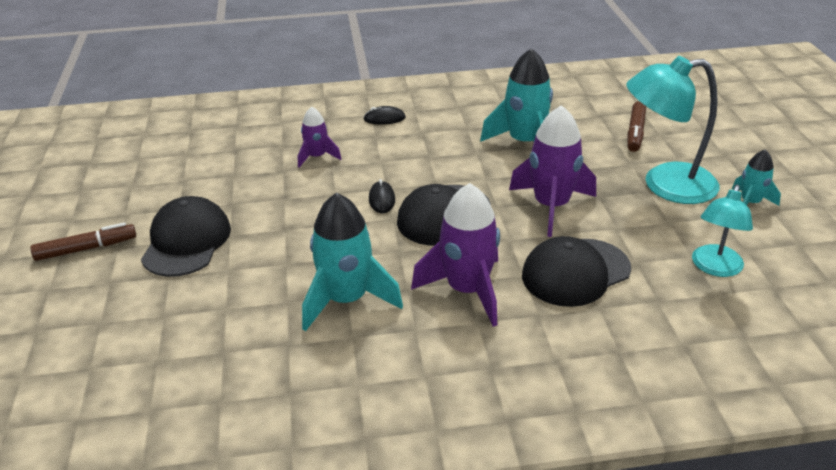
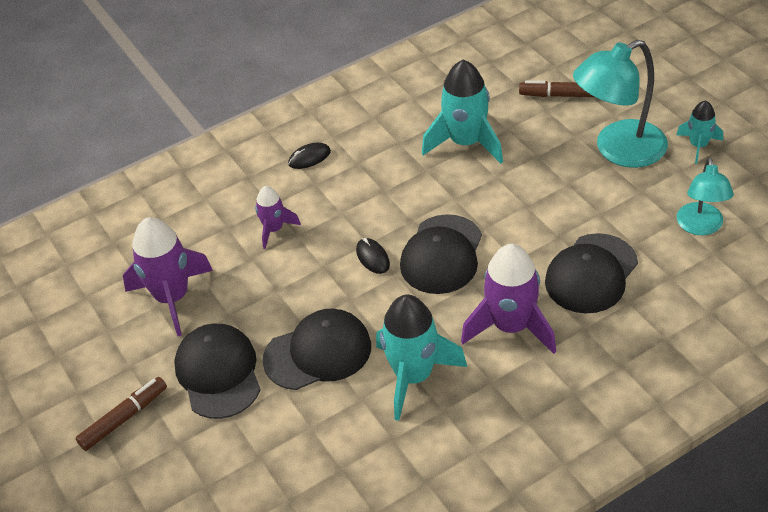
camera: 20 degrees left, 10 degrees up
(279, 254) = (318, 353): none -> black cap
(551, 206) = (532, 210): purple rocket -> purple rocket (172, 298)
(635, 132) = (561, 95): brown marker -> brown marker turned 105 degrees clockwise

